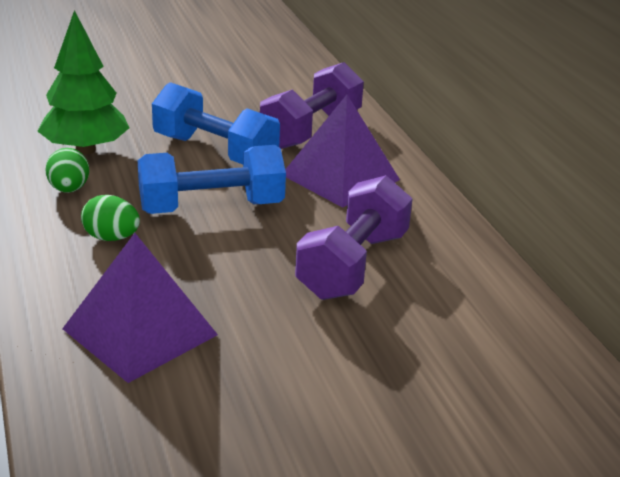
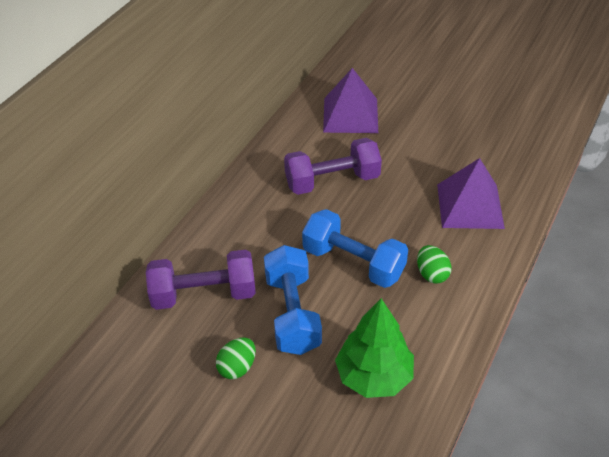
camera: 130 degrees left, 15 degrees up
(69, 189) = (421, 335): green egg -> green egg (237, 367)
(340, 177) = (251, 240): purple pyramid -> purple pyramid (350, 115)

